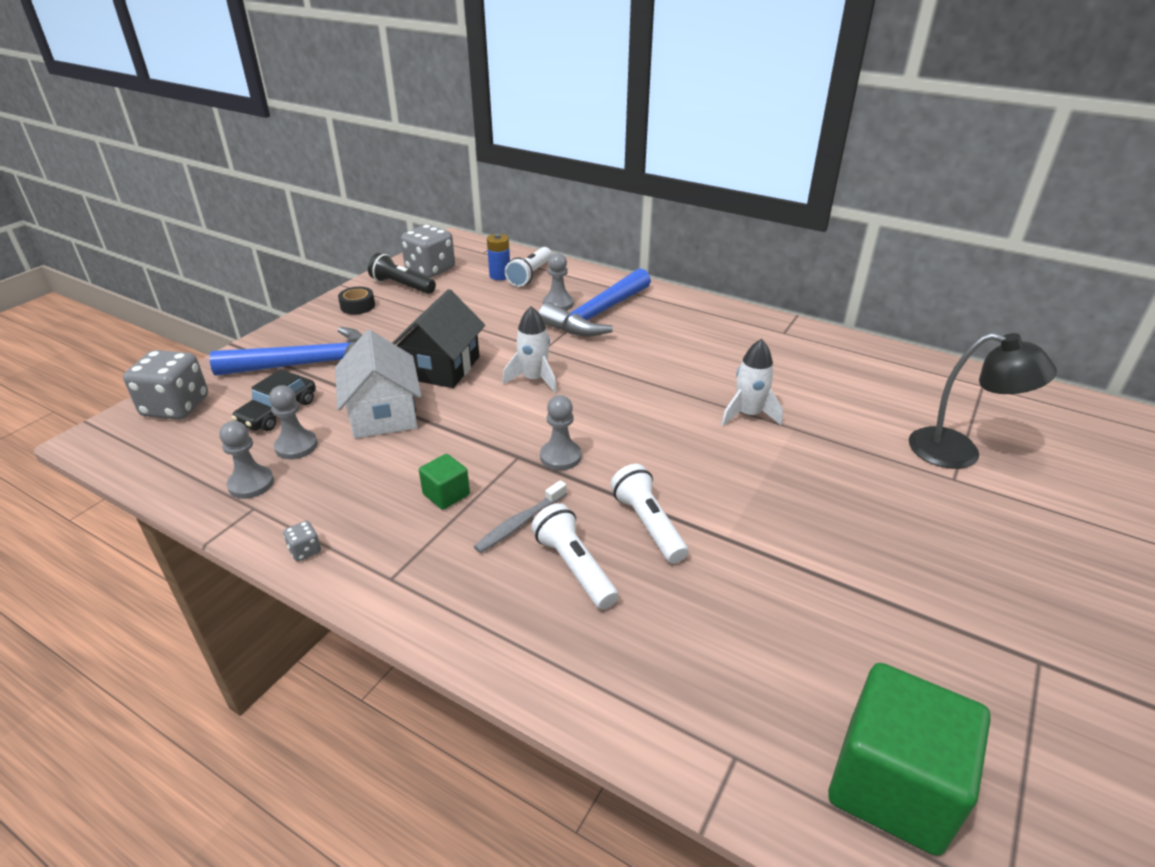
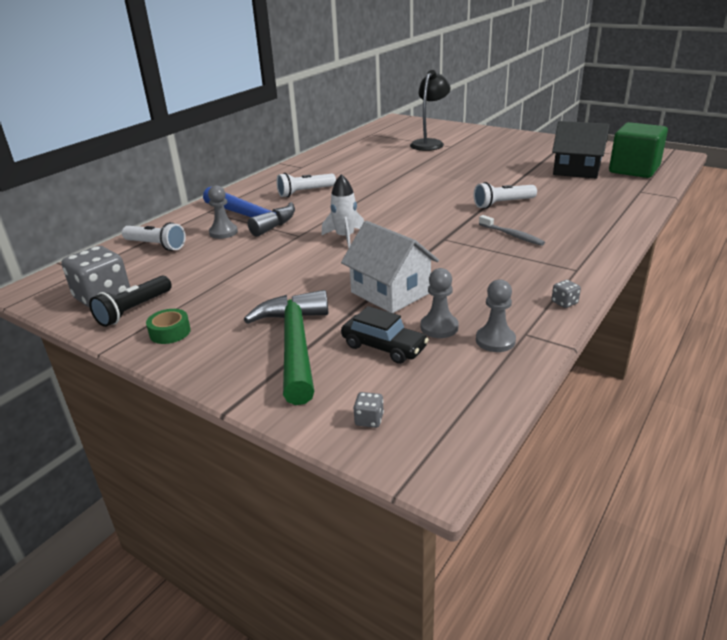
camera: 85 degrees left, 5 degrees down
(176, 406) = (369, 420): grey dice -> grey dice, size x0.42
(307, 364) = (295, 345): blue hammer -> green hammer
(357, 306) = (170, 332): black tape -> green tape
(383, 414) = (390, 292): white house -> white house turned 60 degrees clockwise
(441, 367) = (318, 274): black house -> black house (576, 170)
(446, 494) = (490, 259): green cube -> none
(500, 275) = (147, 259): blue battery -> none
(560, 457) = (443, 226): grey pawn -> none
(574, 567) = (544, 220): white flashlight -> white flashlight (305, 192)
(748, 415) = (396, 179): white rocket -> none

